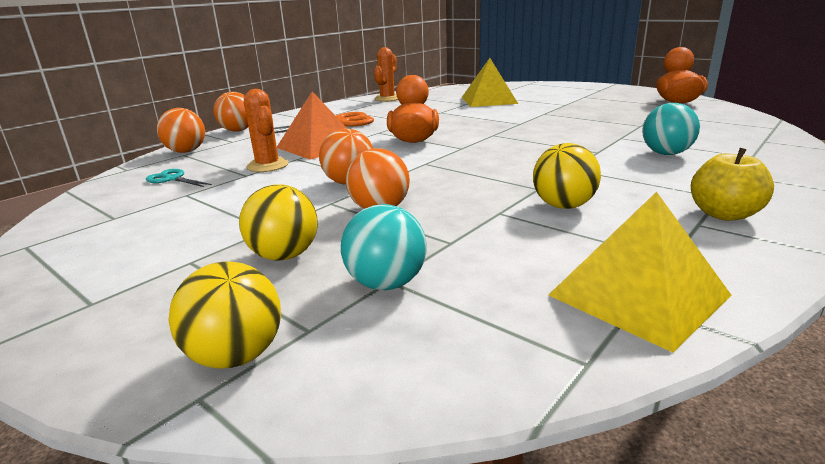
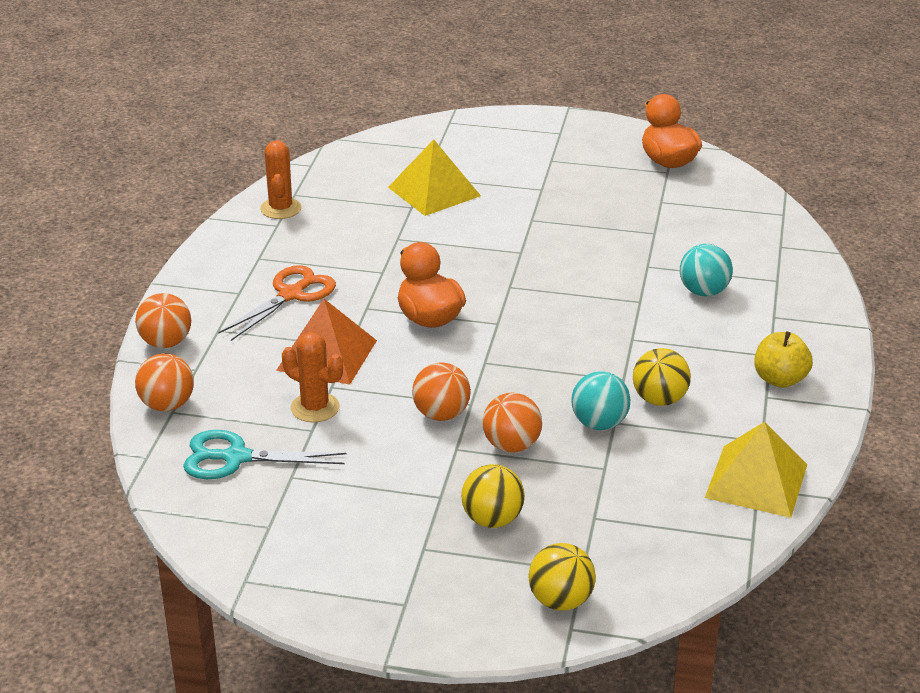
camera: 30 degrees left, 10 degrees up
(172, 179) = (236, 457): turquoise scissors -> turquoise scissors, size x1.73
(386, 283) = (595, 521): turquoise ball -> turquoise ball (599, 423)

